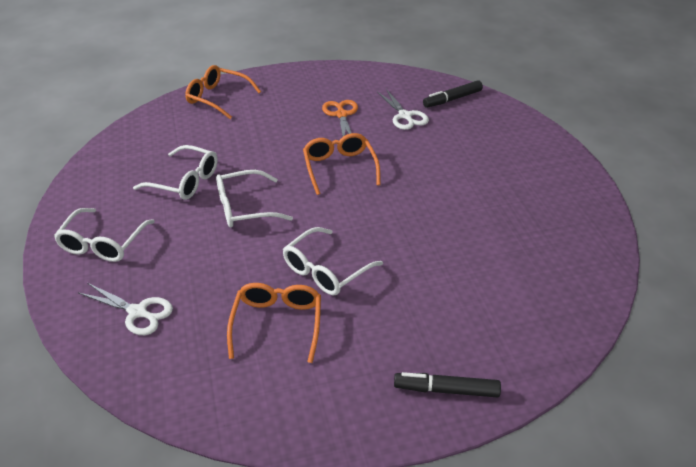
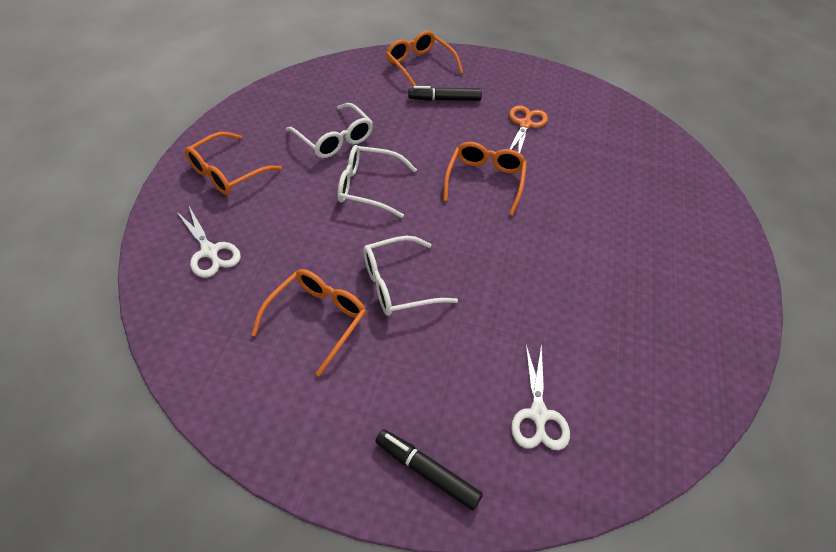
camera: 25 degrees right, 10 degrees up
(103, 243) = (227, 172): white glasses -> orange glasses
(405, 116) = (590, 149): white scissors -> white scissors (538, 414)
(452, 99) = (654, 148): black marker -> black marker (445, 99)

